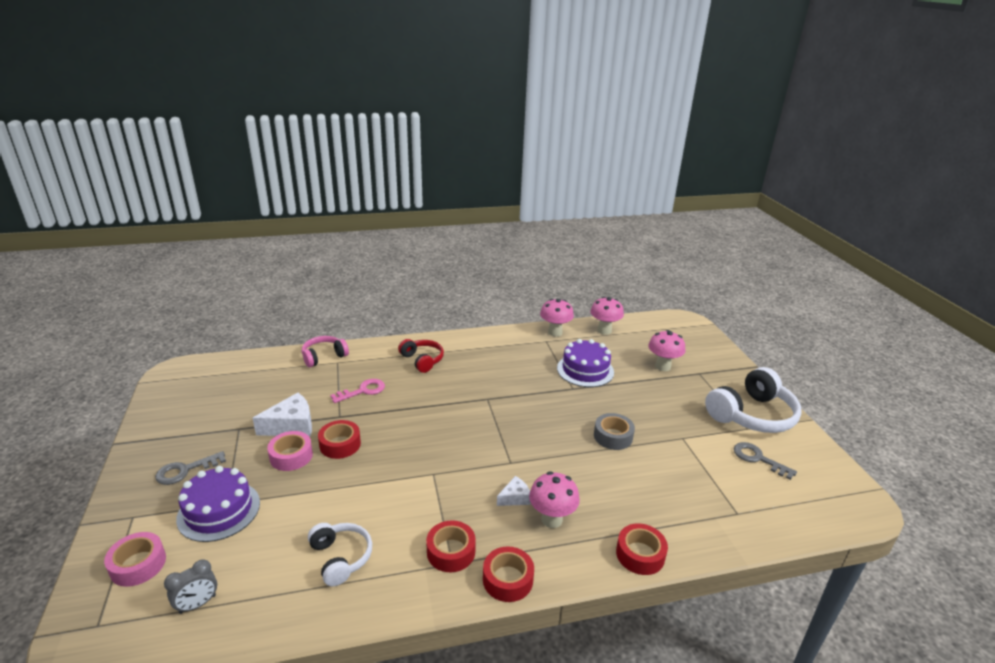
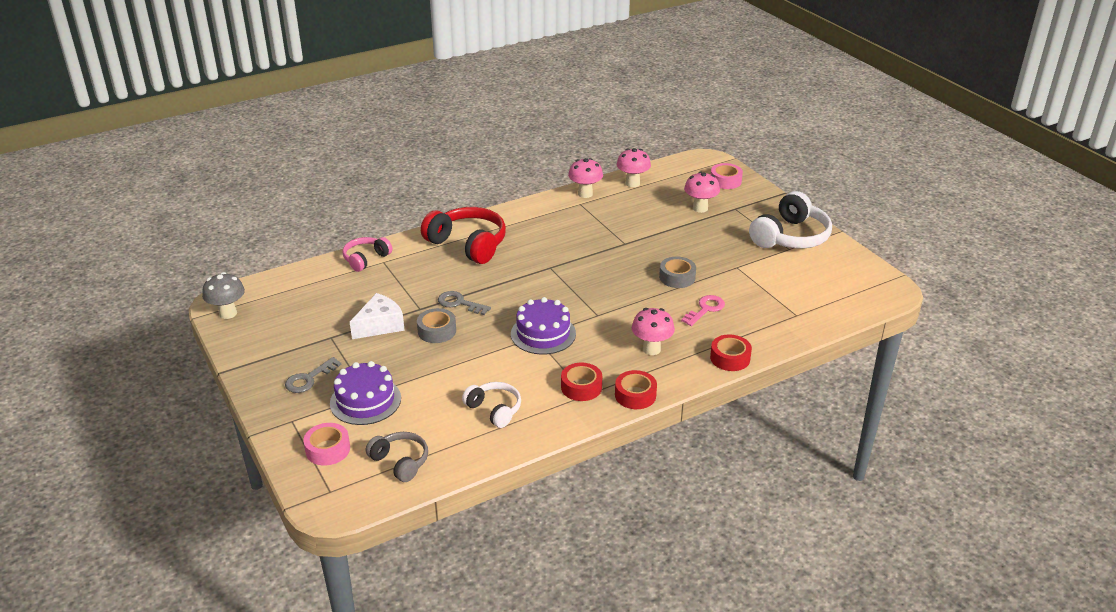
camera: 15 degrees left, 5 degrees up
(170, 384) = (228, 313): none -> grey mushroom
(197, 604) = (400, 462): grey clock -> grey headphones
(291, 456) = (398, 349): pink tape -> pink tape (725, 181)
(340, 444) = (437, 331): red tape -> grey tape
(363, 391) = (427, 283): pink key -> pink key (705, 309)
(422, 360) = (468, 244): red headphones -> red headphones, size x1.75
(515, 498) = (614, 340): white cheese -> none
(585, 370) = (629, 225): purple cake -> purple cake (543, 334)
(758, 459) = (803, 271): grey key -> grey key (459, 303)

